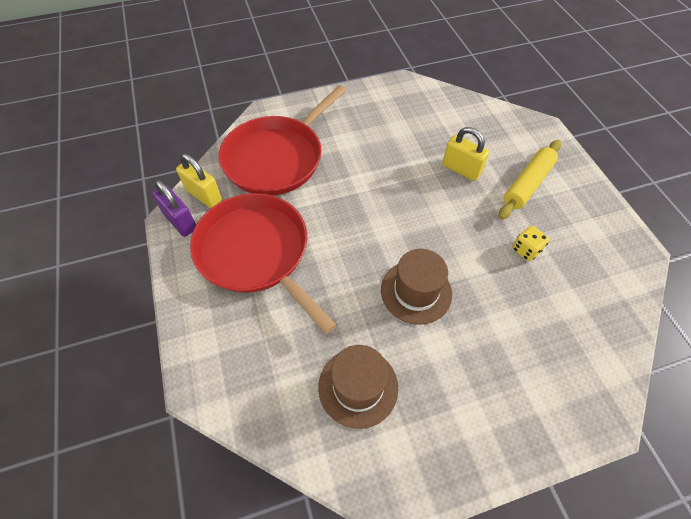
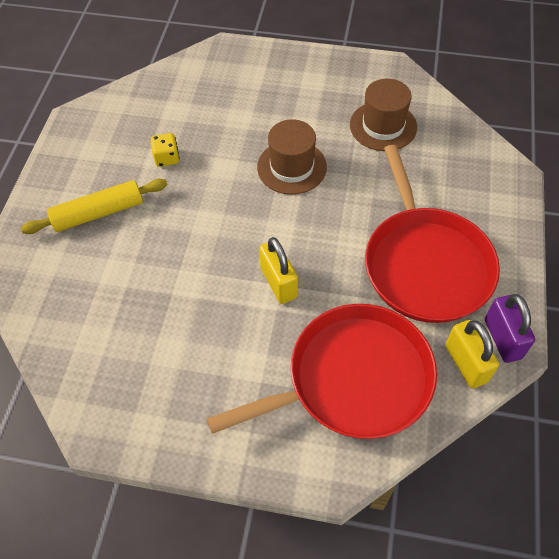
camera: 150 degrees left, 0 degrees up
(461, 169) = (148, 260): yellow padlock -> yellow padlock (278, 283)

